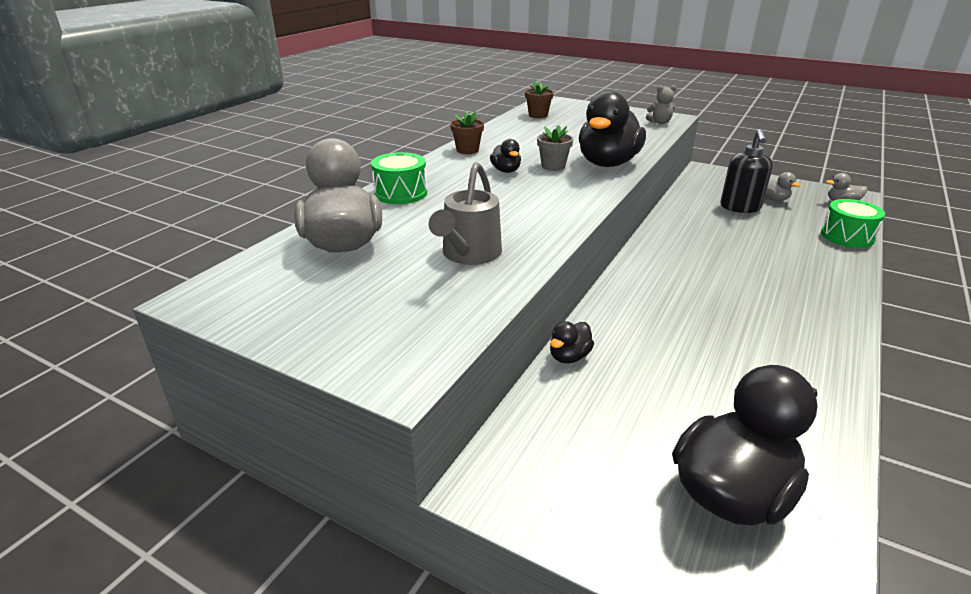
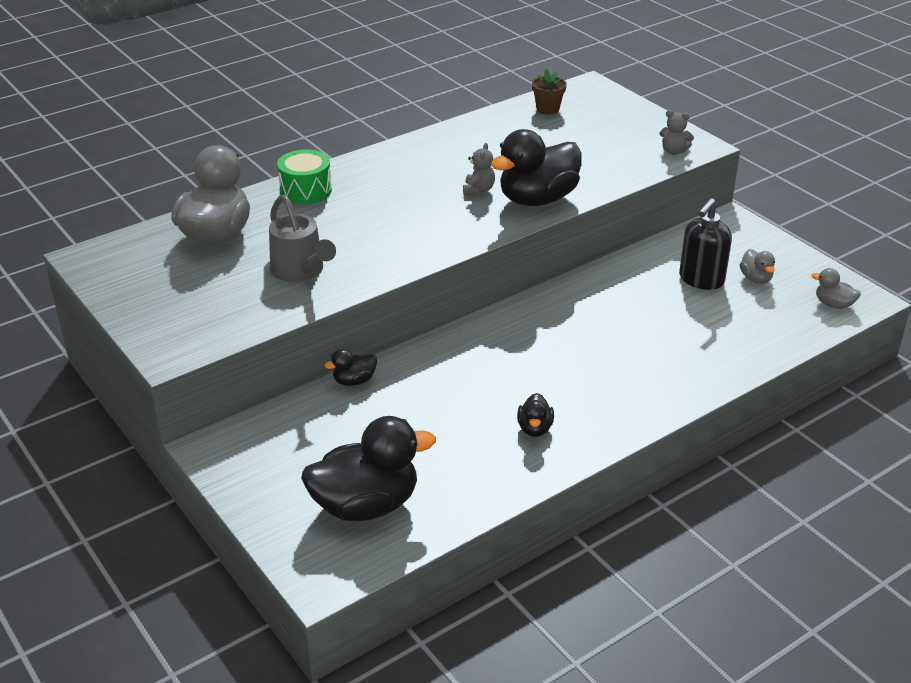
camera: 25 degrees right, 5 degrees up
(467, 150) = (417, 148): brown flower pot -> none
(468, 255) = (301, 271): grey watering can -> grey watering can turned 75 degrees counterclockwise
(506, 171) = (426, 185): black duck -> black duck (535, 428)
(553, 166) = (478, 190): grey flower pot -> grey teddy bear
(847, 236) = (772, 345): green drum -> none

